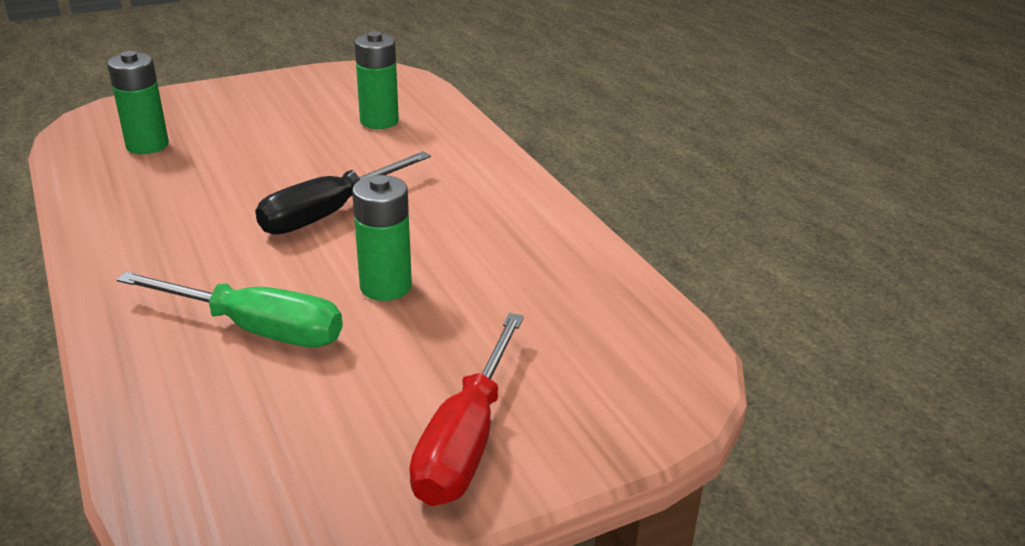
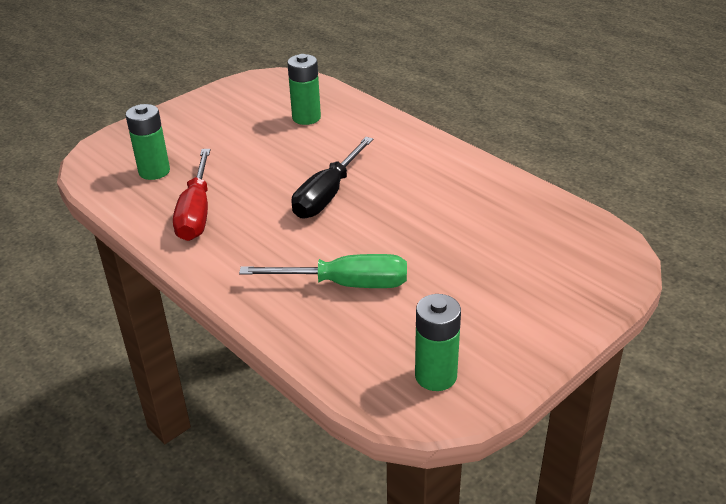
camera: 15 degrees left, 5 degrees up
(385, 287) = (404, 237): green battery -> green battery (435, 376)
(466, 440) = (523, 319): red screwdriver -> red screwdriver (196, 212)

